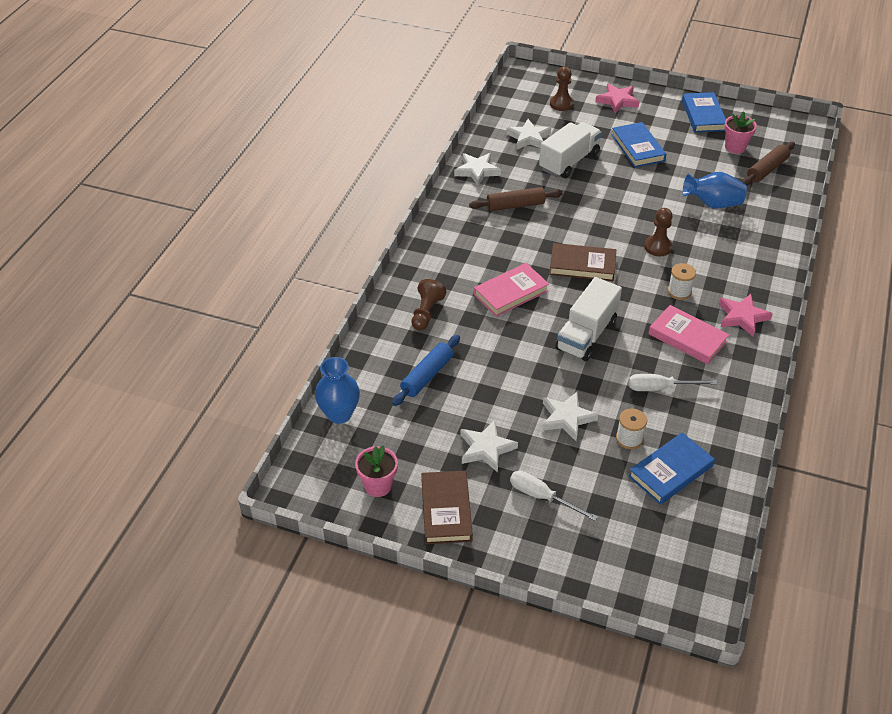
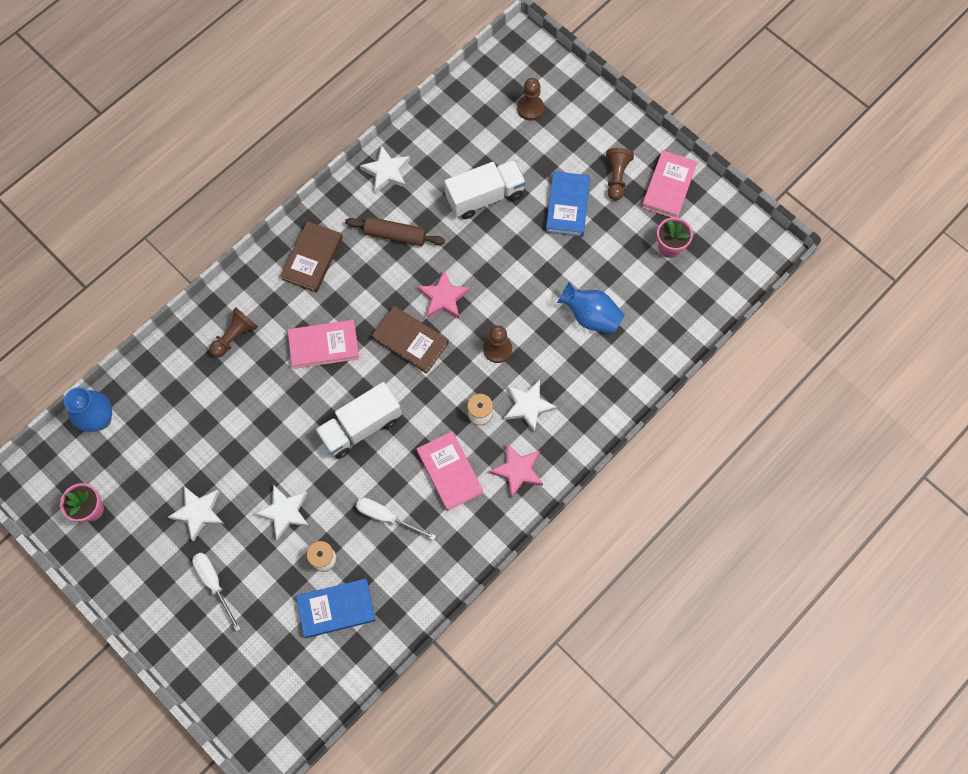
camera: 25 degrees right, 25 degrees up
(427, 376) = (194, 410): blue rolling pin -> none
(446, 510) = (131, 559): brown book -> brown book (312, 258)
(529, 138) = (466, 145): white star -> white star (528, 406)
(617, 101) = (592, 127): pink star -> pink star (443, 298)
(660, 122) = (616, 177): none -> brown pawn
(703, 115) = (668, 187): blue book -> pink book
(767, 169) = (680, 293): brown rolling pin -> none

